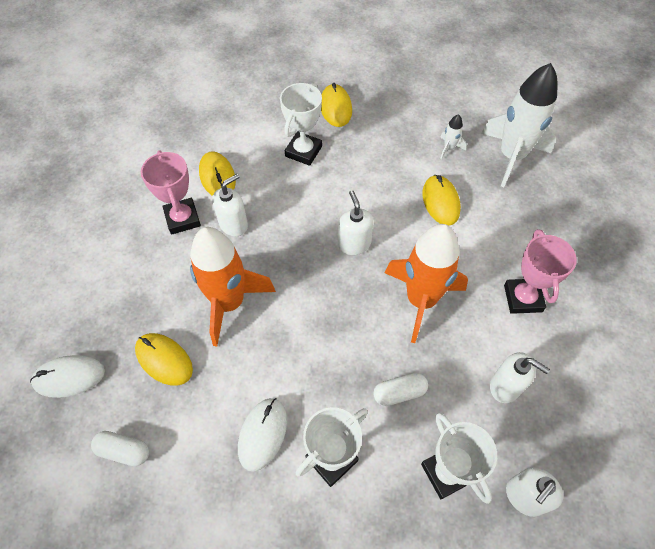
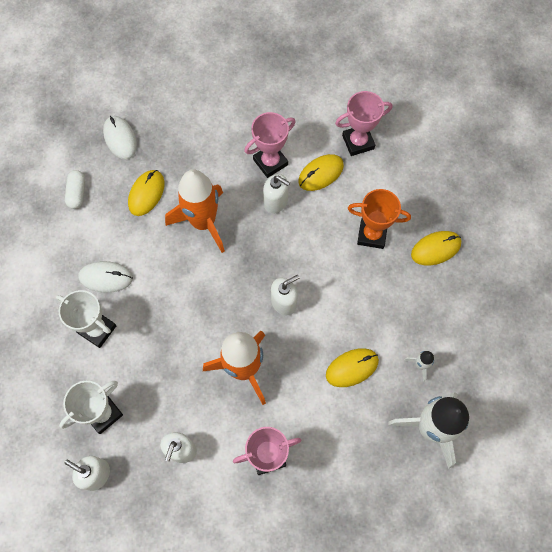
camera: 75 degrees right, 10 degrees up
(195, 137) = (358, 142): none -> pink trophy
(303, 151) = (372, 235): white trophy -> orange trophy
(399, 393) = (157, 367): white capsule -> none

